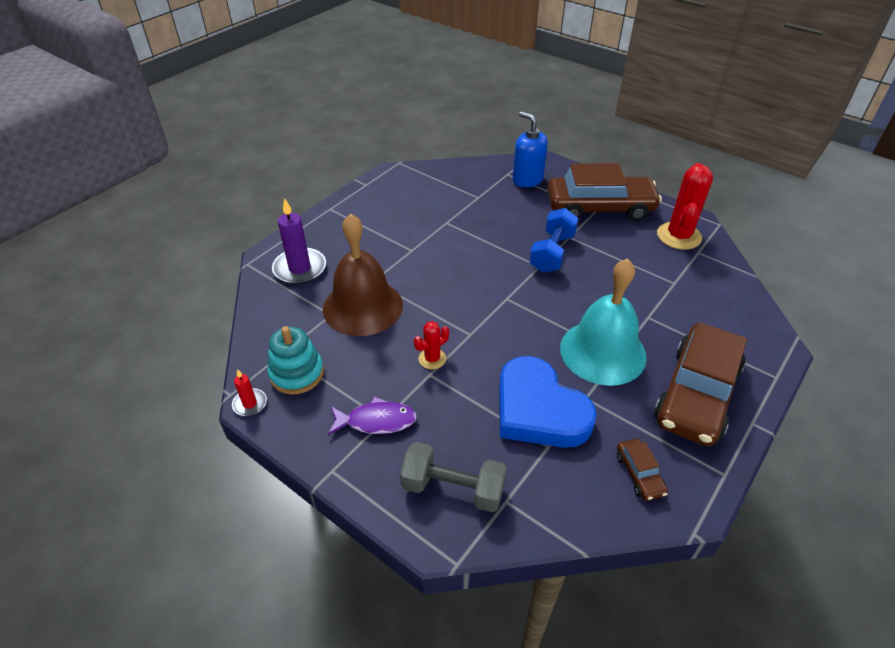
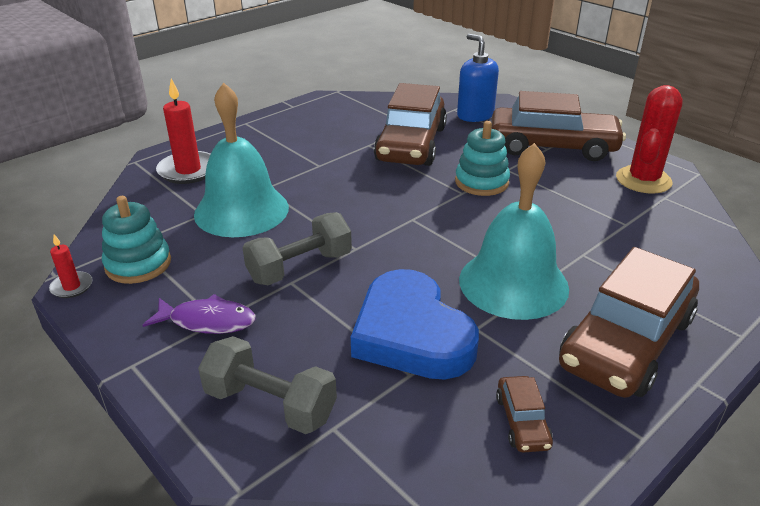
camera: 10 degrees right, 10 degrees down
(300, 268) = (188, 170): purple candle -> red candle
(363, 306) = (241, 210): brown bell -> turquoise bell
(432, 359) = (300, 267): red cactus -> grey dumbbell
(482, 217) = (411, 144): none -> brown car
(552, 253) = (481, 182): blue dumbbell -> turquoise stacking toy

